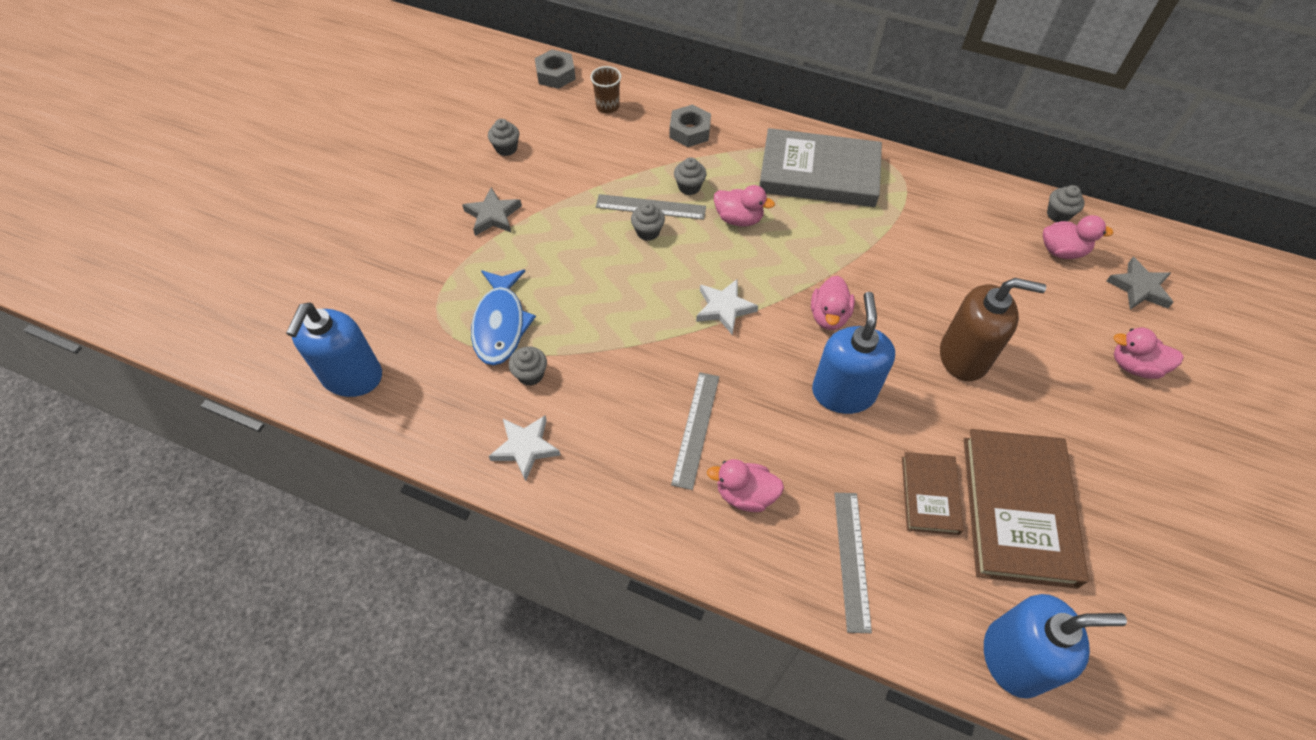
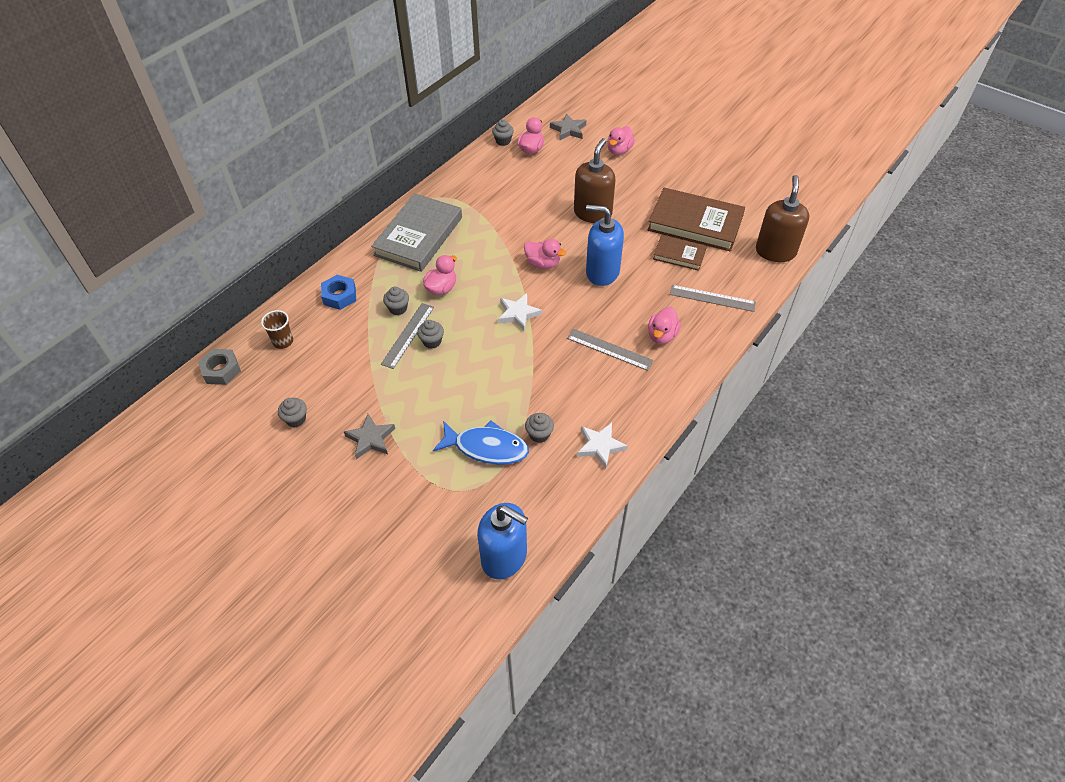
camera: 75 degrees left, 5 degrees down
(690, 131) = (339, 296): grey nut -> blue nut
(1014, 658) = (775, 251): blue soap dispenser -> brown soap dispenser

